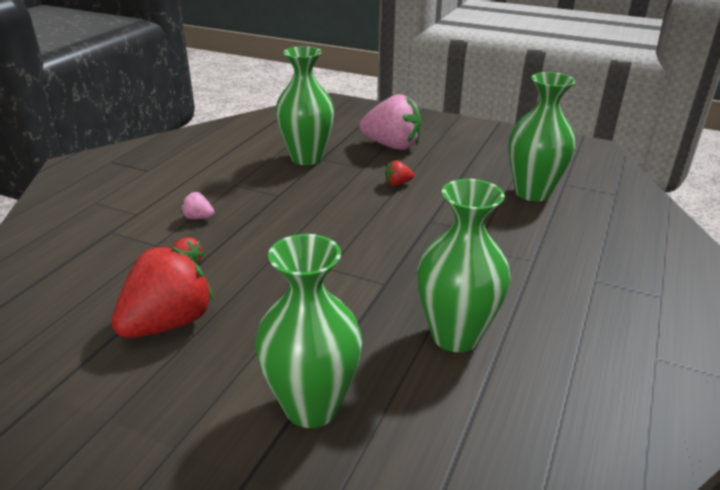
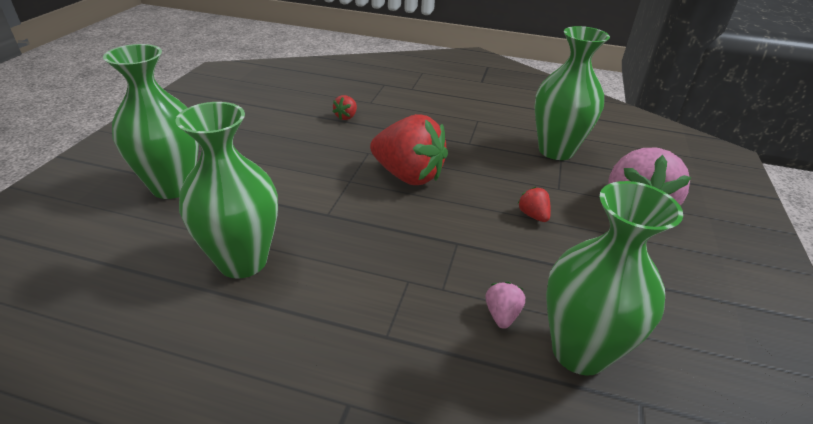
camera: 80 degrees right, 5 degrees up
(168, 323) = (274, 121): red strawberry -> red strawberry (408, 175)
(198, 217) = (414, 112): pink strawberry -> pink strawberry (502, 315)

